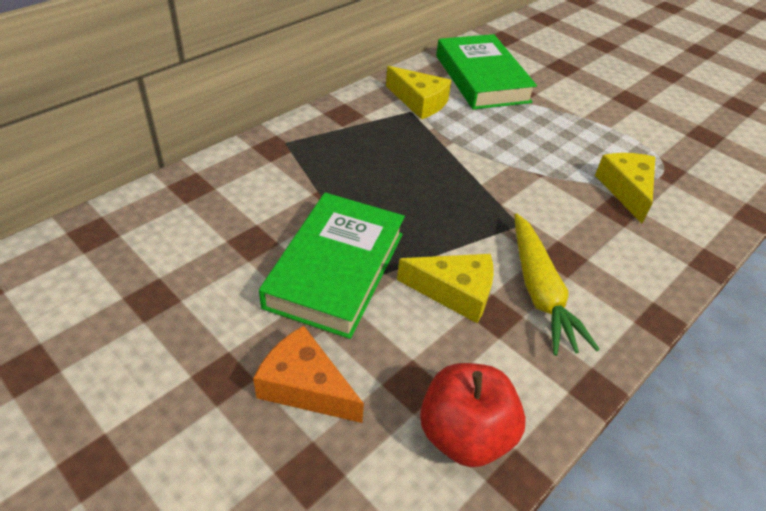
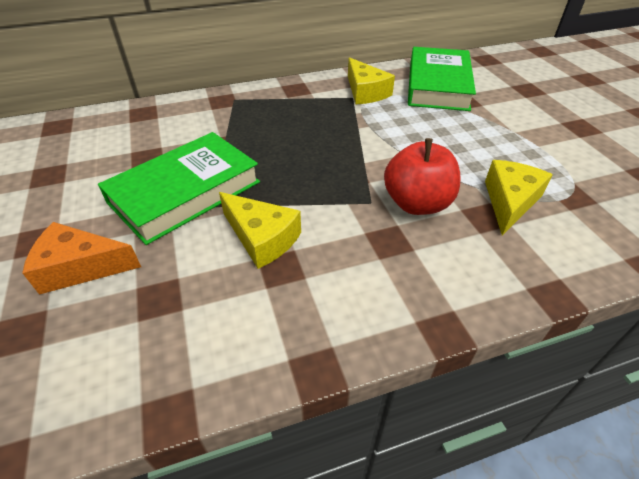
camera: 30 degrees right, 0 degrees up
(305, 386) = (80, 267): orange cheese -> orange cheese turned 60 degrees counterclockwise
(464, 434) = (160, 355): red apple -> red apple (417, 203)
(539, 291) = (340, 262): yellow carrot -> none

